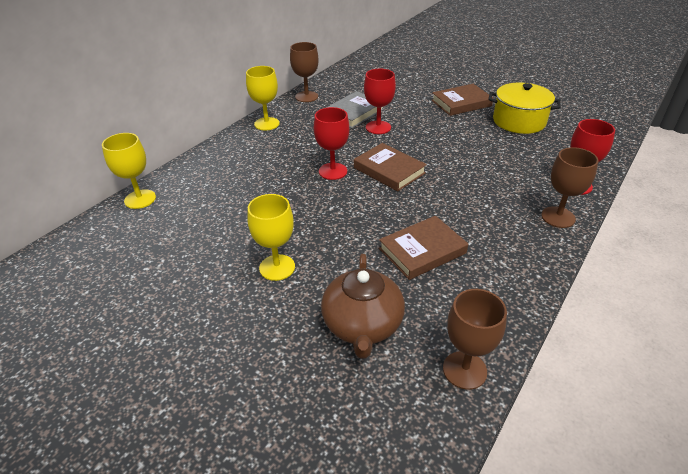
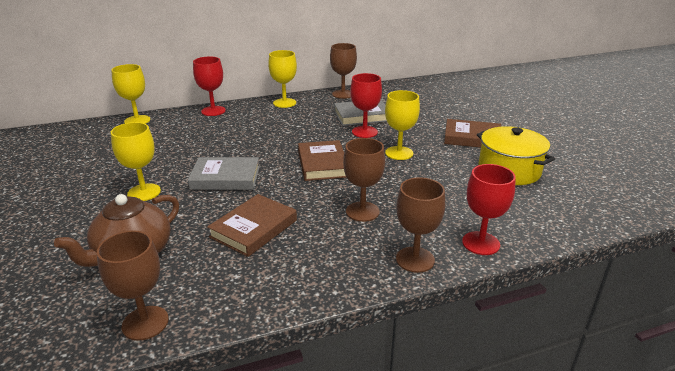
camera: 35 degrees right, 10 degrees down
(329, 218) = (225, 178): none -> grey book
(333, 171) = (279, 149): red goblet -> red goblet (213, 111)
(422, 251) = (254, 228): brown book -> brown book turned 60 degrees counterclockwise
(430, 136) = (399, 153): none -> yellow goblet
(476, 197) = (362, 211): none -> brown goblet

